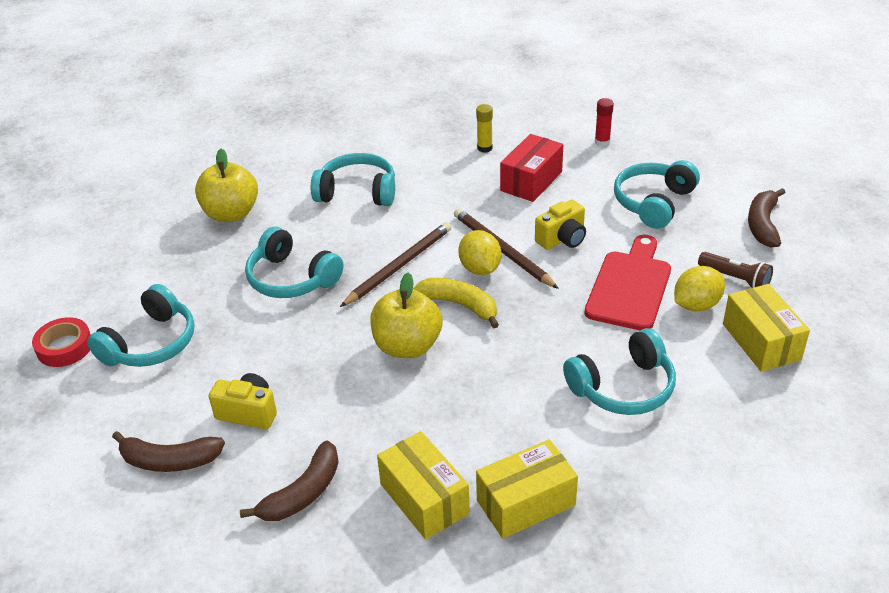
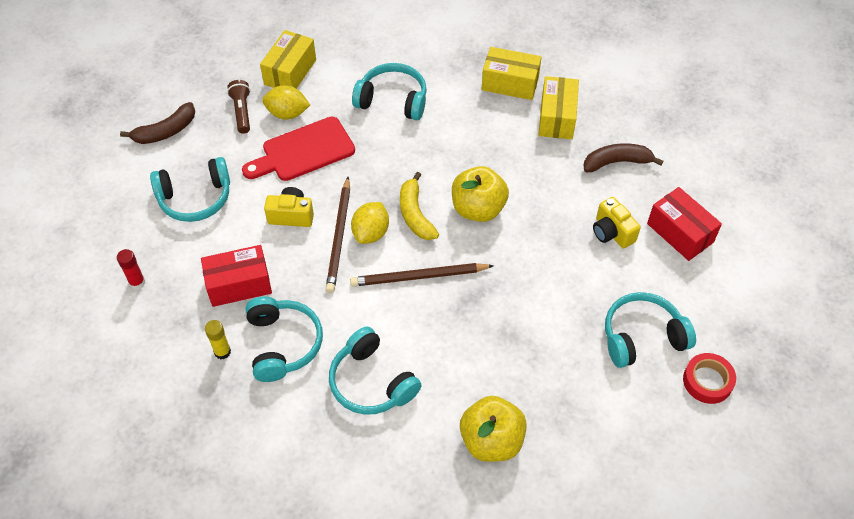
camera: 140 degrees left, 15 degrees up
(169, 460) = (680, 233): brown banana -> red box
(292, 278) = (501, 324): turquoise headphones -> turquoise headphones (283, 344)

